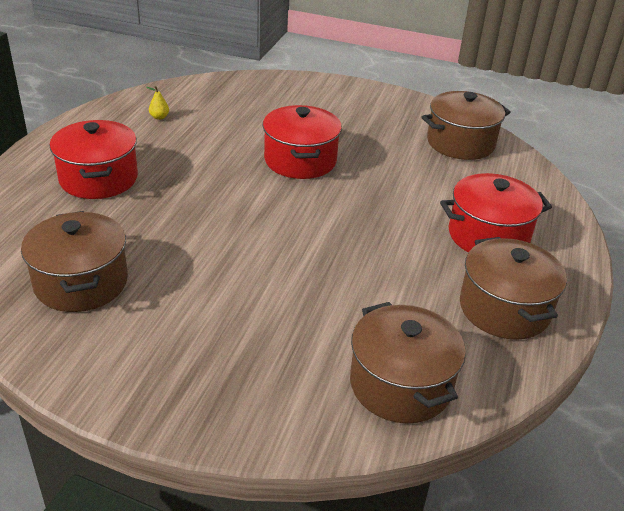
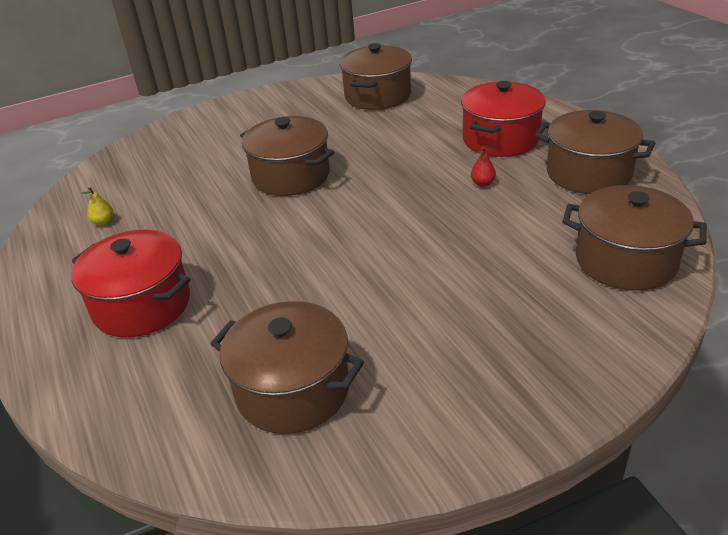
camera: 40 degrees left, 0 degrees up
(300, 160) = (291, 176): red pot -> brown pot
(410, 256) = (482, 183): none -> red pear

